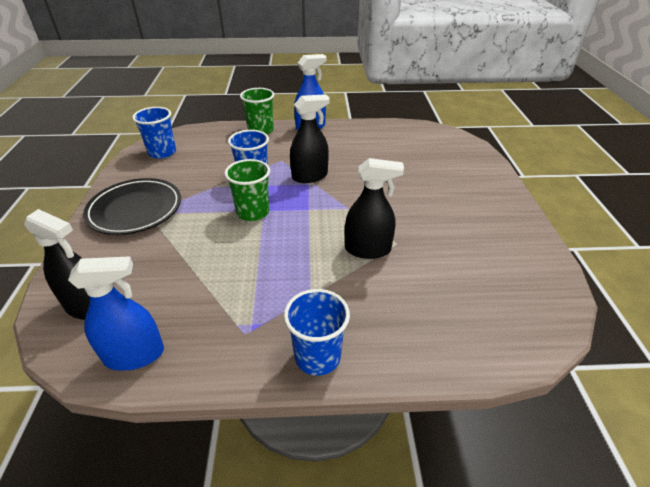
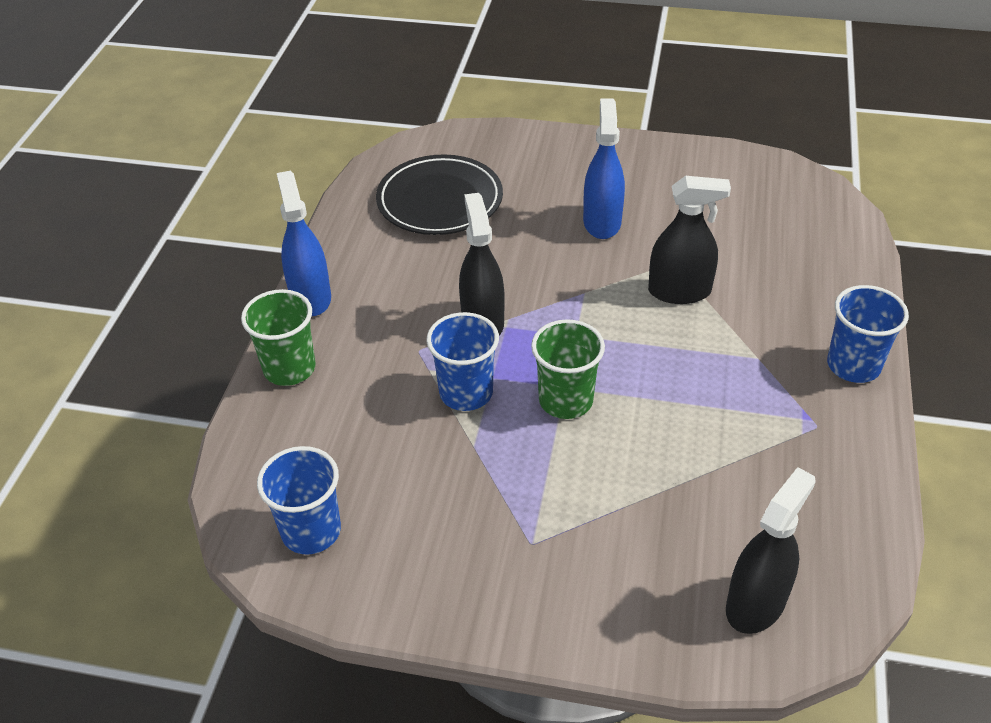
camera: 75 degrees left, 5 degrees up
(134, 355) = (847, 538): blue spray bottle -> blue spray bottle (602, 222)
(135, 210) = (515, 563): black plate -> black plate (440, 201)
(368, 249) = (679, 291): black spray bottle -> black spray bottle turned 75 degrees clockwise

